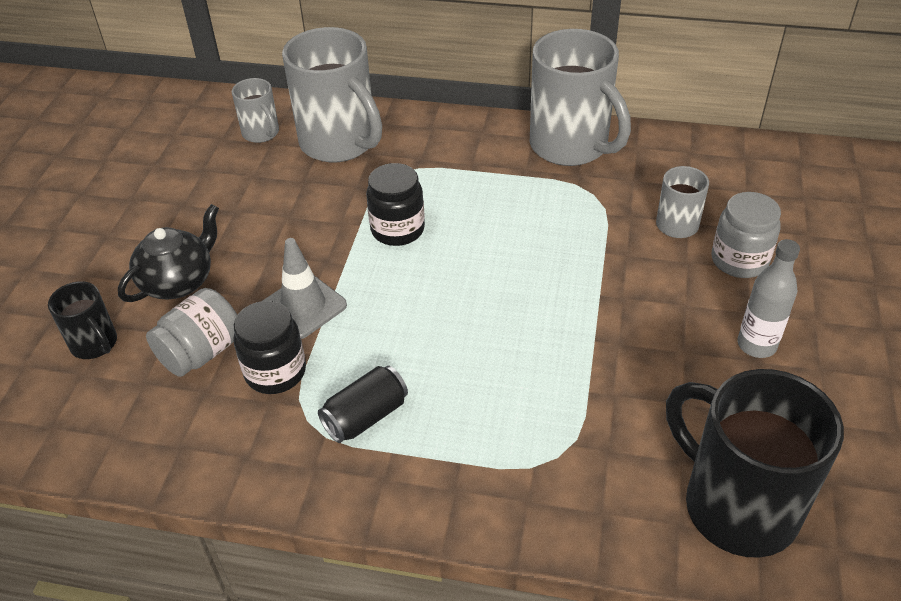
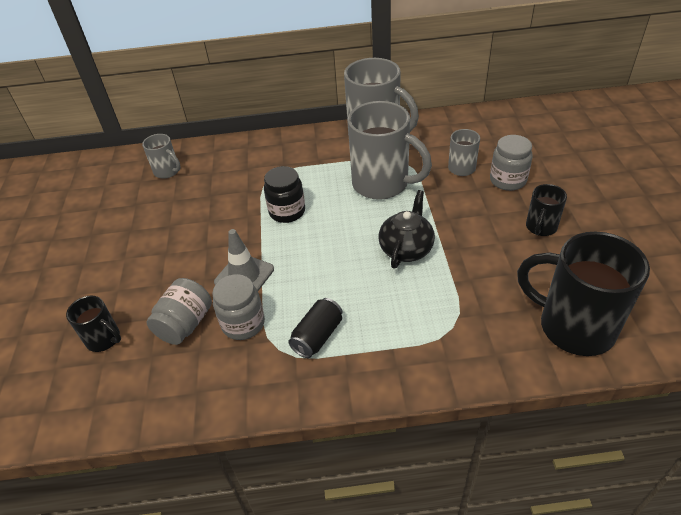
camera: 15 degrees left, 0 degrees up
(178, 281) = (149, 281): black teapot -> black teapot (406, 249)
(275, 372) = (243, 323): black jar -> grey jar
(340, 143) = (224, 166): grey mug -> grey mug (382, 184)
(756, 345) = (540, 227): grey bottle -> black mug

